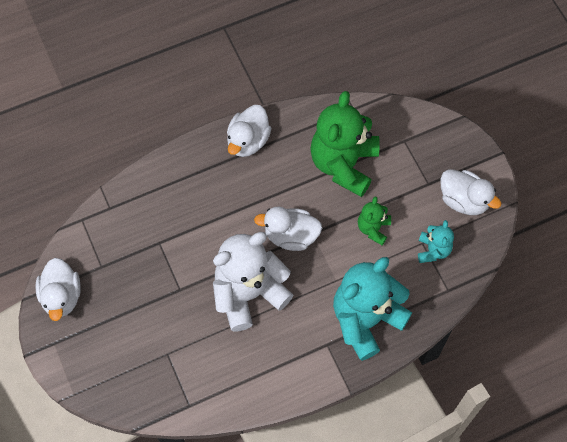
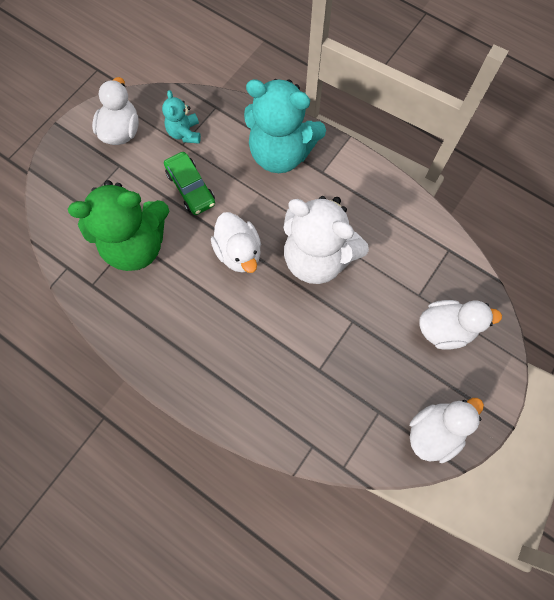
camera: 120 degrees left, 5 degrees up
(248, 141) = (156, 349): white duck -> white duck (445, 329)
(373, 228) = (191, 188): green teddy bear -> green car
(433, 250) = (184, 133): turquoise teddy bear -> turquoise teddy bear turned 75 degrees counterclockwise

